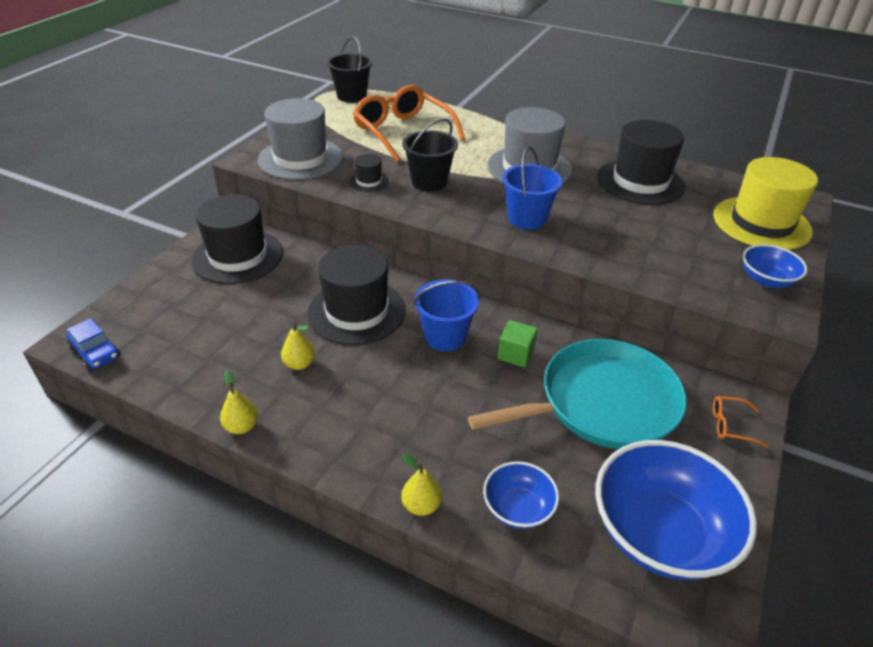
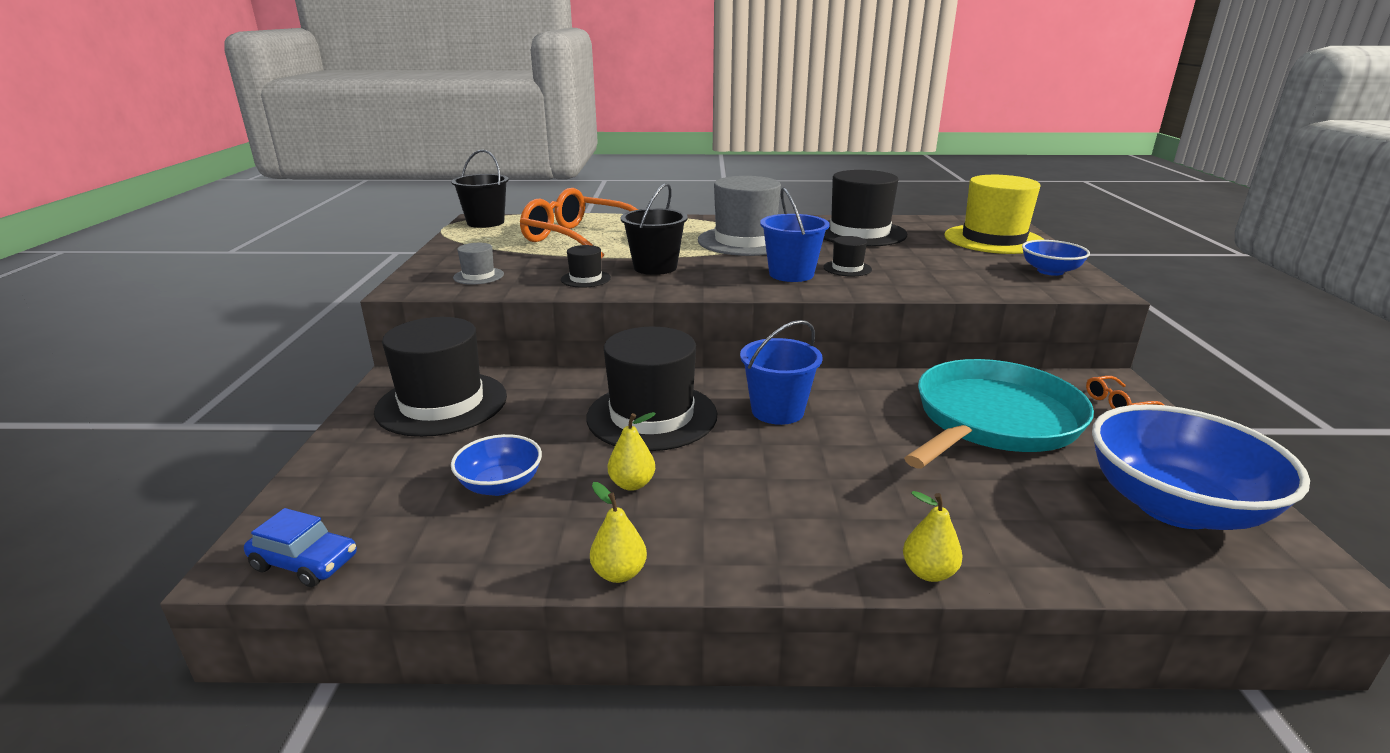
camera: 25 degrees left, 15 degrees down
(300, 158) = (478, 276): grey hat -> grey hat, size x0.45
(515, 354) = (866, 405): green cube -> none
(518, 508) = (1027, 535): blue bowl -> blue bowl (500, 485)
(581, 224) = (847, 268): none -> black hat

